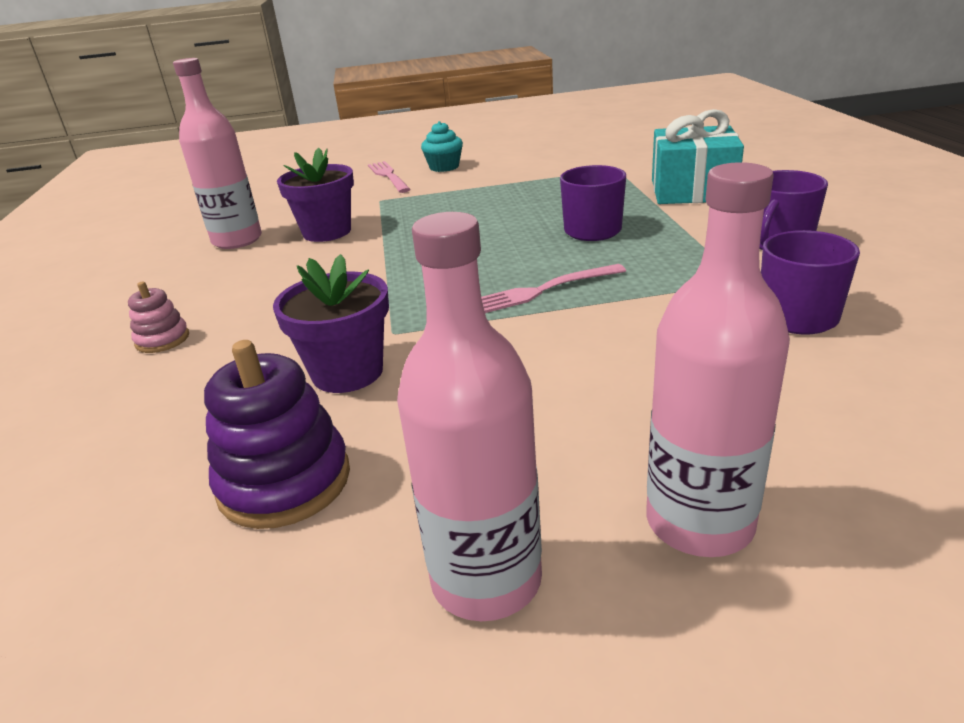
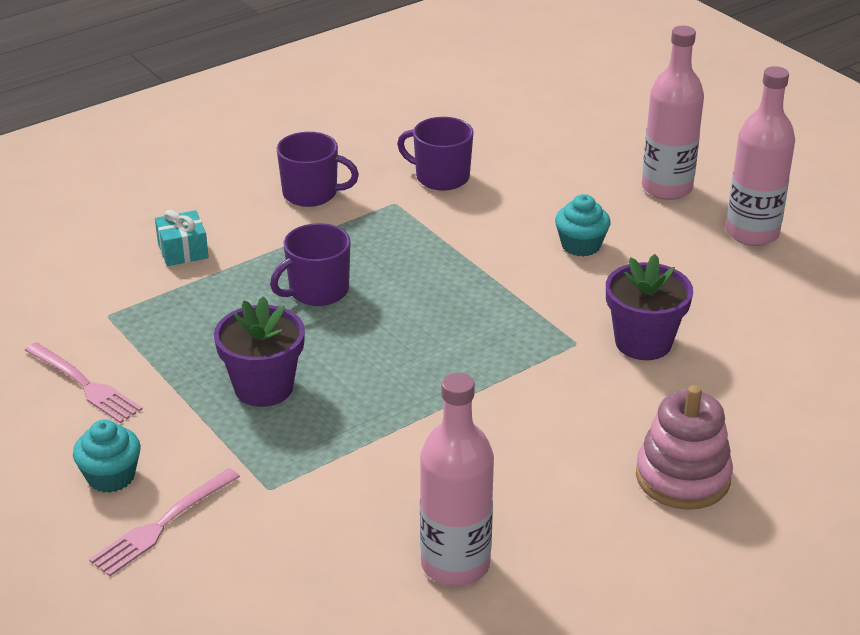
camera: 120 degrees left, 5 degrees up
(162, 340) = (682, 477): pink stacking toy -> pink stacking toy, size x1.82
(284, 481) = (758, 319): purple stacking toy -> none
(327, 232) = (396, 487): purple flower pot -> purple flower pot (264, 388)
(541, 291) = (463, 288): pink fork -> pink fork (85, 385)
(572, 381) = (581, 245): none -> turquoise cupcake
(692, 190) = (183, 250): turquoise gift -> turquoise gift, size x0.52

